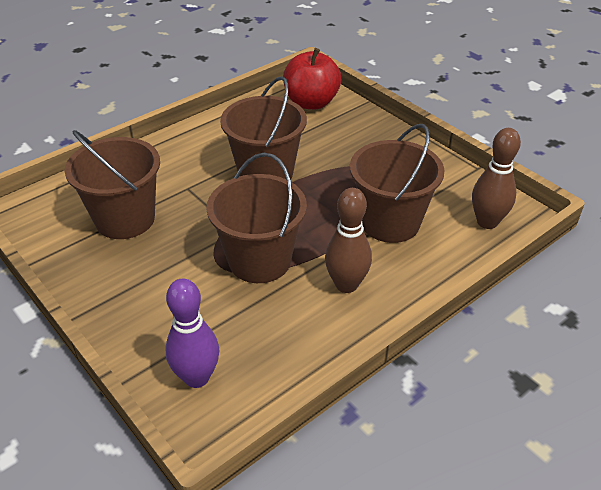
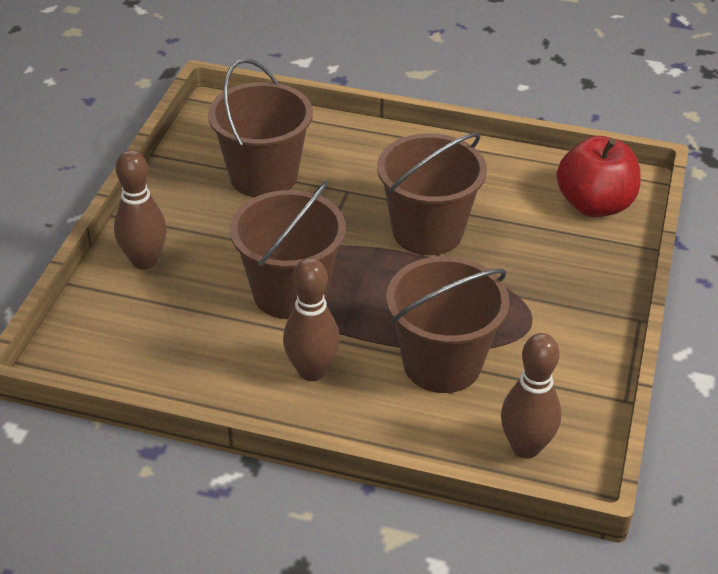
camera: 55 degrees right, 0 degrees up
(143, 324) = (144, 261): none -> brown bowling pin
(197, 377) = (111, 325): purple bowling pin -> none

